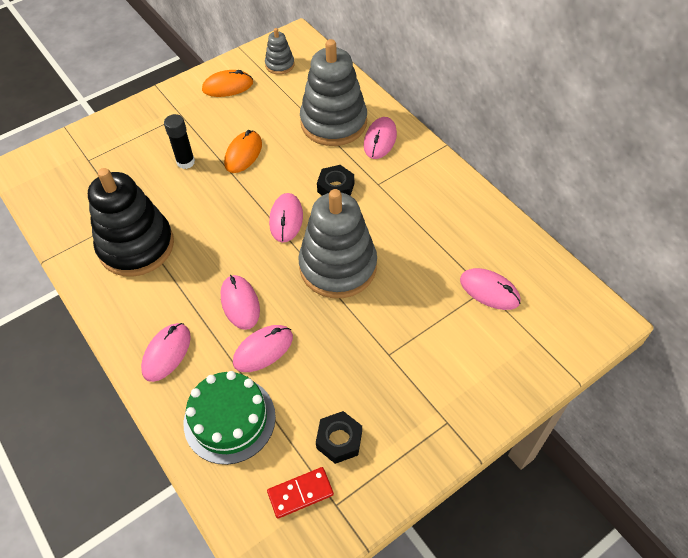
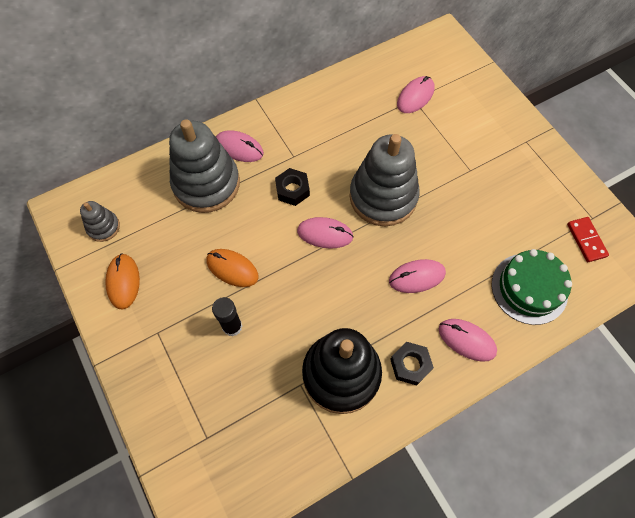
camera: 85 degrees left, 10 degrees up
(263, 350) = (464, 260): pink mouse -> none
(339, 440) = (543, 211): black nut -> black nut (410, 365)

